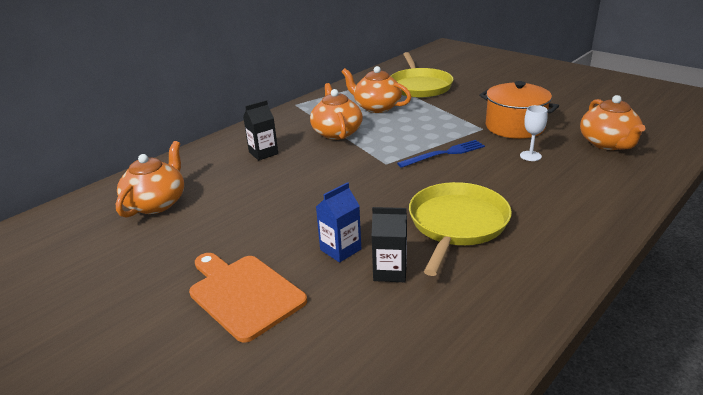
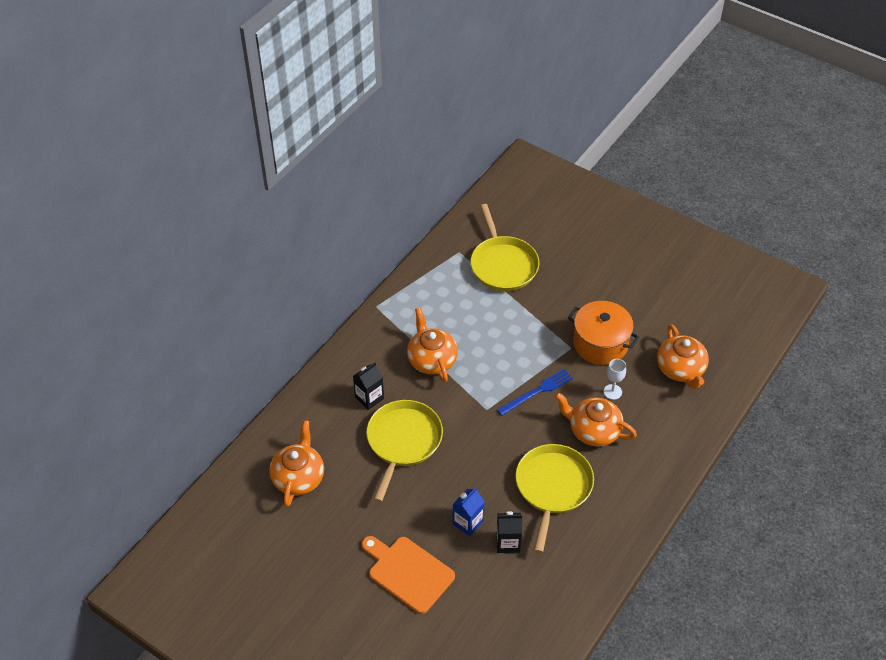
camera: 10 degrees left, 20 degrees up
(286, 182) = (403, 441): none -> yellow pan
(376, 107) = (463, 310): orange teapot -> orange teapot (593, 430)

